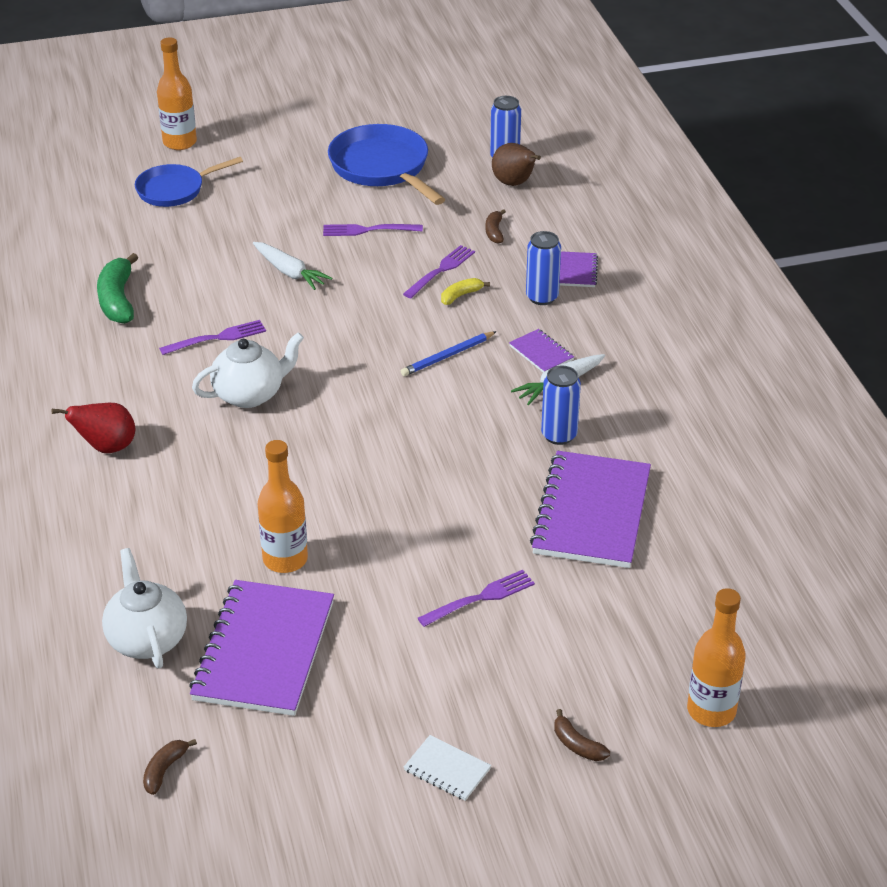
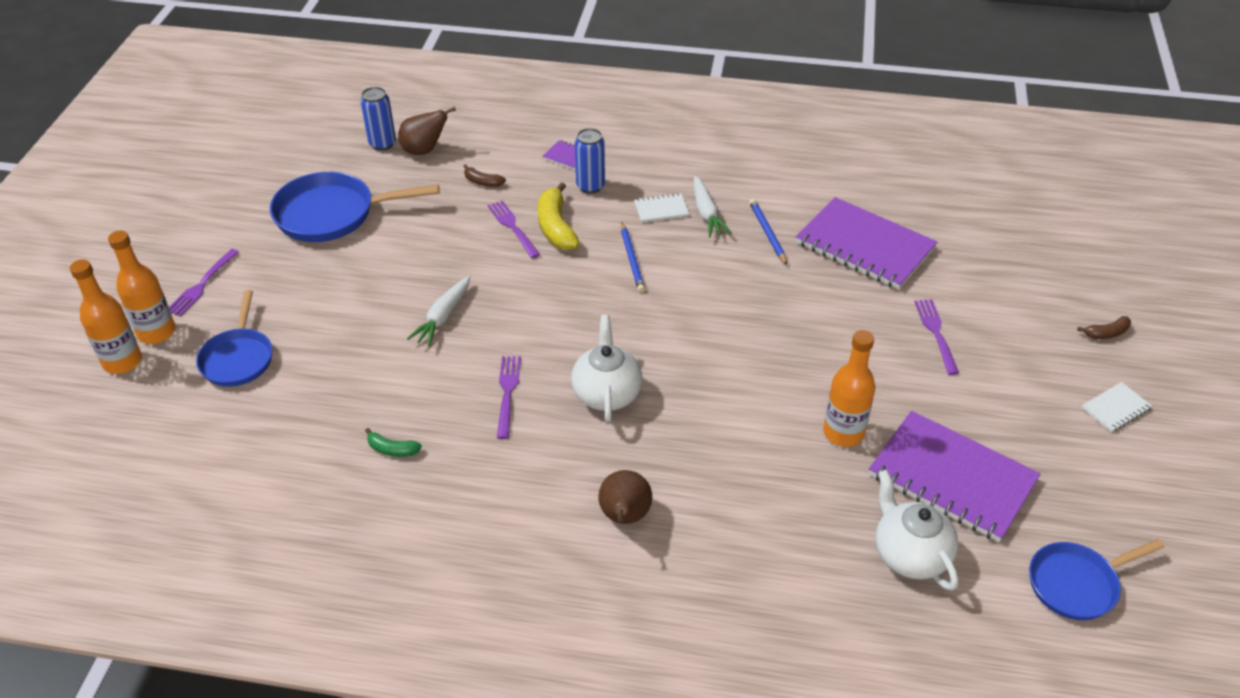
camera: 65 degrees left, 5 degrees up
(106, 447) = (624, 517): red pear -> brown pear
(117, 300) = (392, 449): green banana -> green banana, size x0.53
(147, 639) = (909, 554): white teapot -> white teapot turned 60 degrees clockwise
(164, 770) = (1076, 584): brown banana -> blue pan
(289, 272) = (443, 317): white carrot -> white carrot turned 135 degrees clockwise
(368, 230) = (419, 250): purple fork -> purple fork (202, 285)
(461, 295) = (556, 227): yellow banana -> yellow banana, size x1.88
(541, 353) = (661, 209): purple notebook -> white notebook
(559, 435) = (767, 233): blue can -> blue pencil
(711, 711) = (1089, 260): orange bottle -> orange bottle (122, 362)

